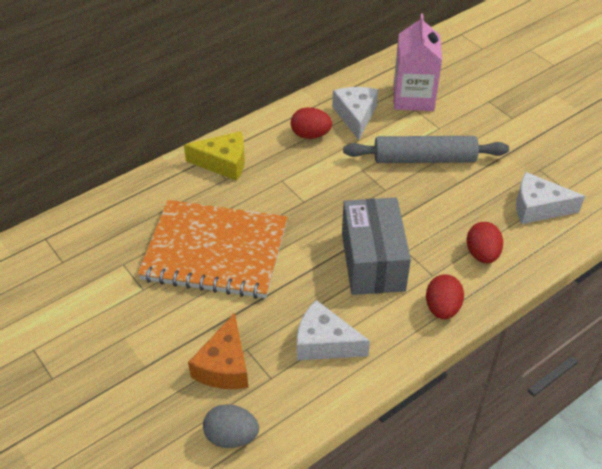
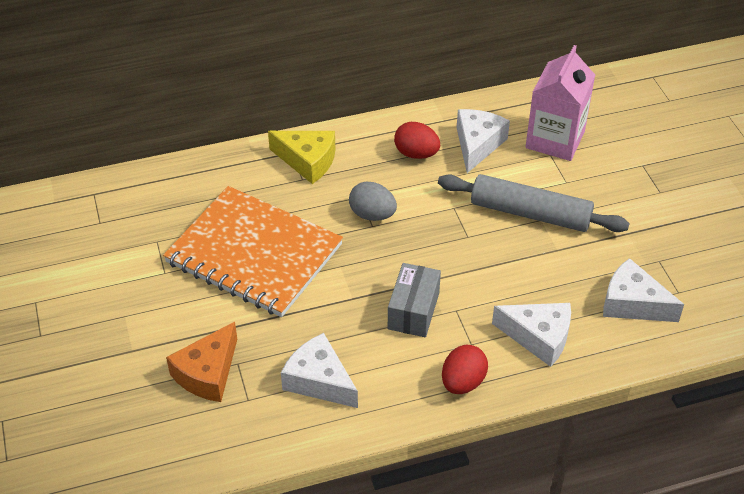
camera: 20 degrees right, 0 degrees up
(231, 436) = (181, 444): grey egg -> grey egg (372, 214)
(372, 261) = (413, 311): grey box -> grey box, size x0.64
(482, 254) = (538, 337): red egg -> white cheese

